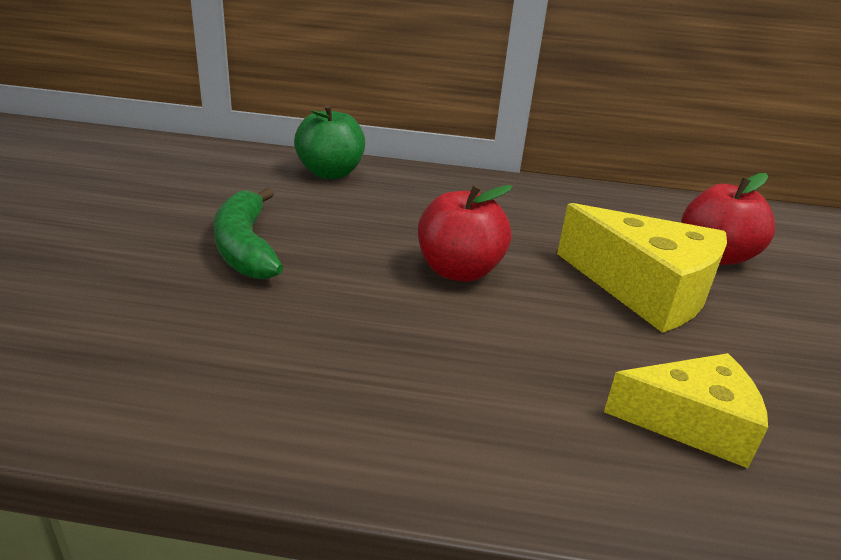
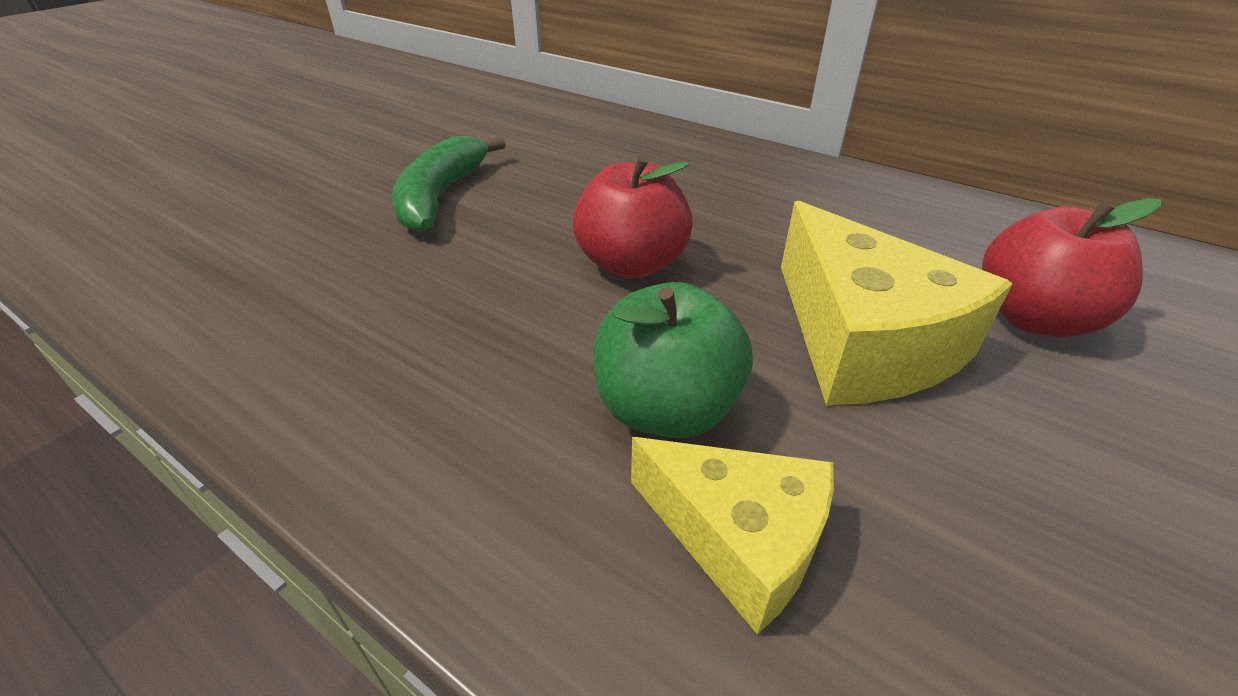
camera: 30 degrees right, 10 degrees up
(330, 173) = (602, 131): green apple -> green apple (666, 409)

